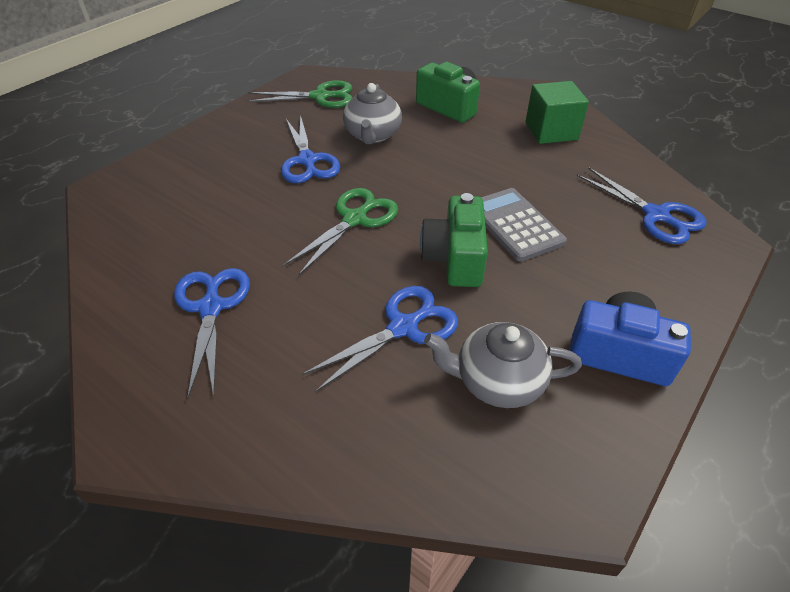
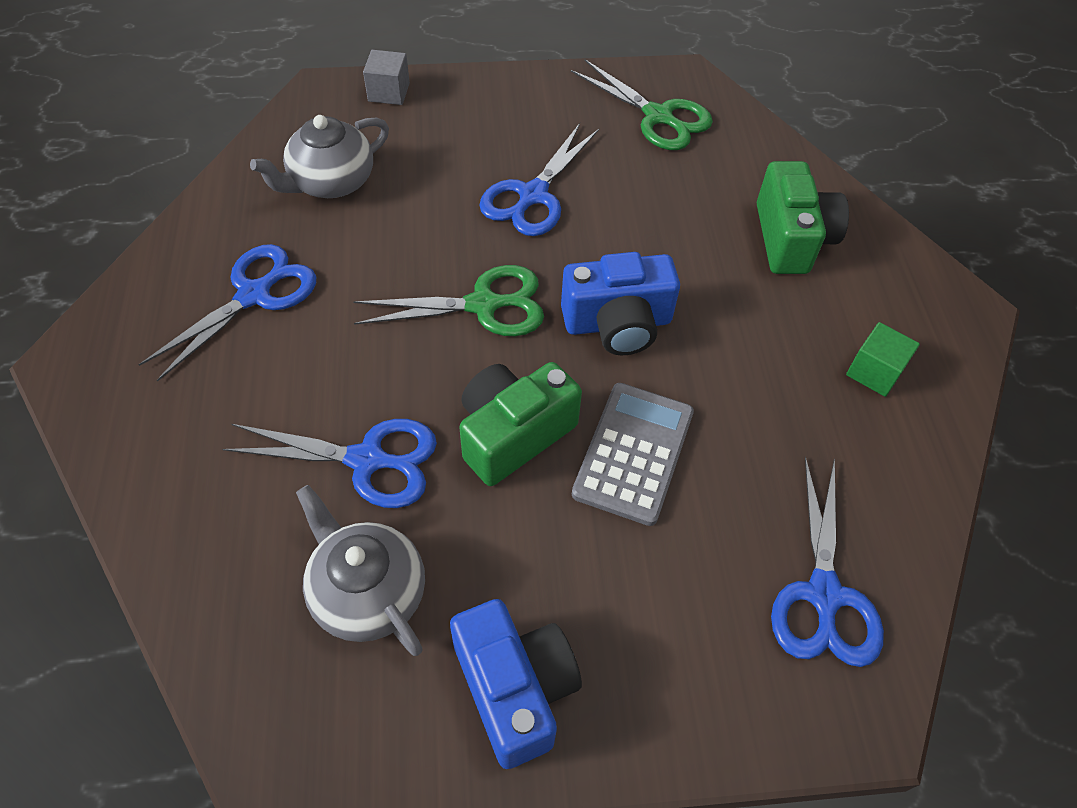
camera: 45 degrees right, 10 degrees up
(149, 165) = (389, 92): none -> grey cube
(372, 135) = (643, 213): grey teapot -> grey teapot (331, 182)
(429, 183) = (617, 323): none -> blue camera
(551, 131) = (874, 372): green cube -> green cube, size x0.62

